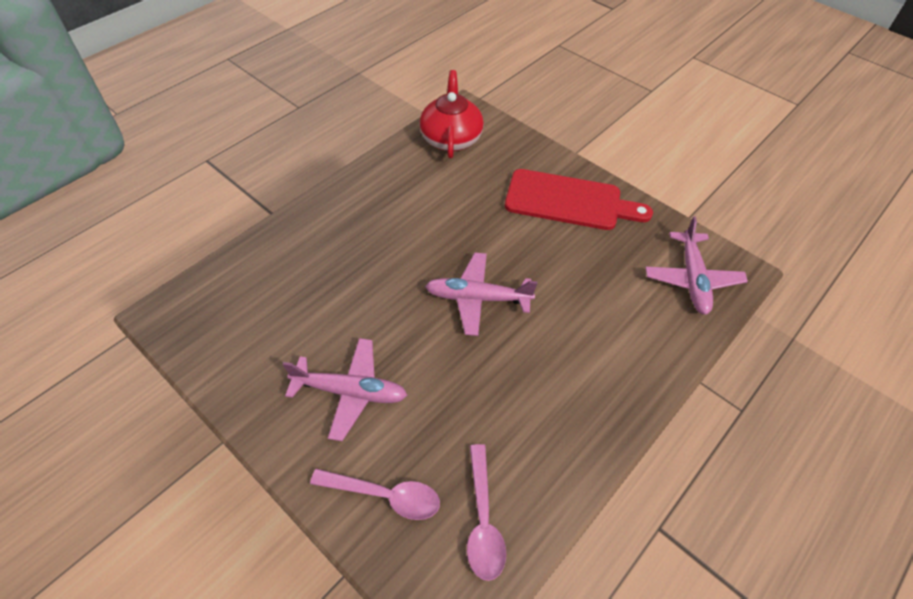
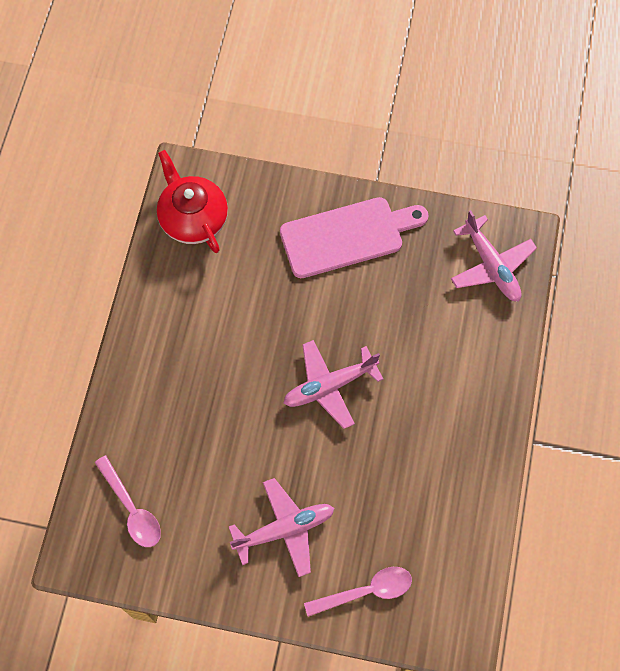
camera: 30 degrees left, 15 degrees up
(483, 520) = (444, 566): pink spoon -> pink spoon (132, 509)
(569, 201) = (347, 236): red cutting board -> pink cutting board

